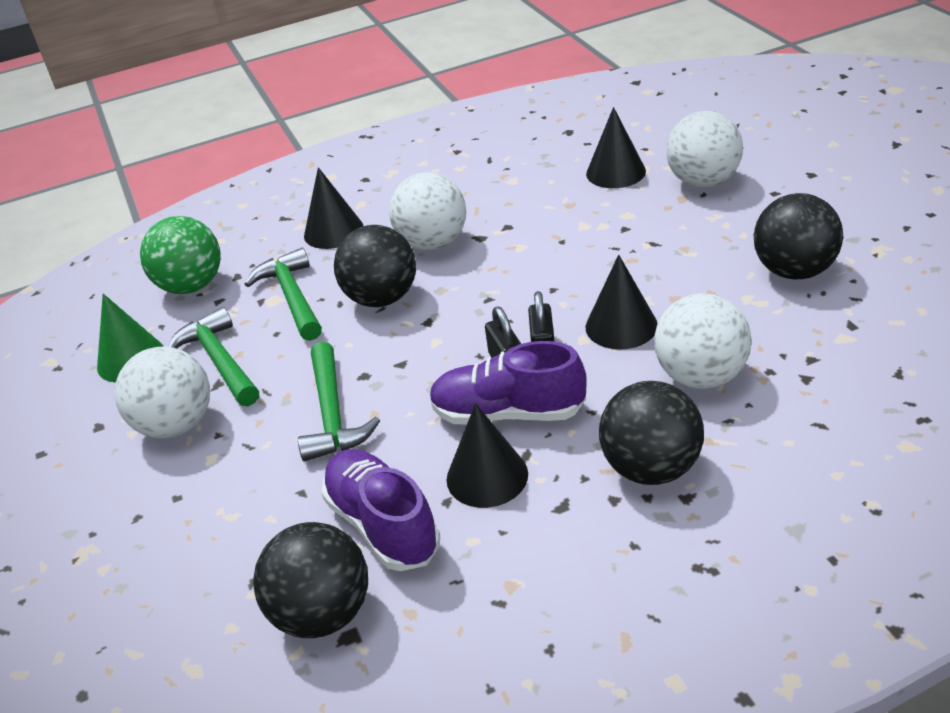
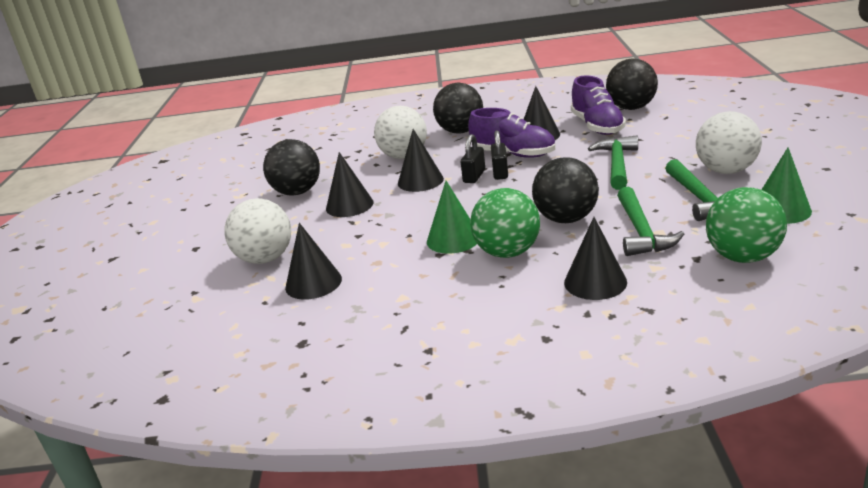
camera: 160 degrees left, 10 degrees down
(433, 243) = (507, 252): white ball -> green ball
(504, 246) = (453, 239): none -> green cone
(685, 265) = (349, 205): none -> black cone

